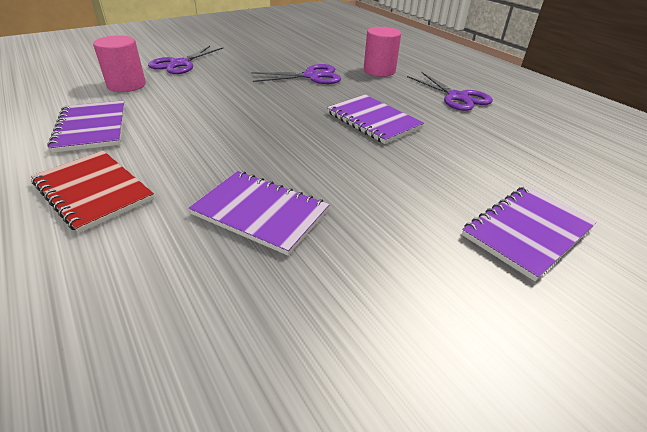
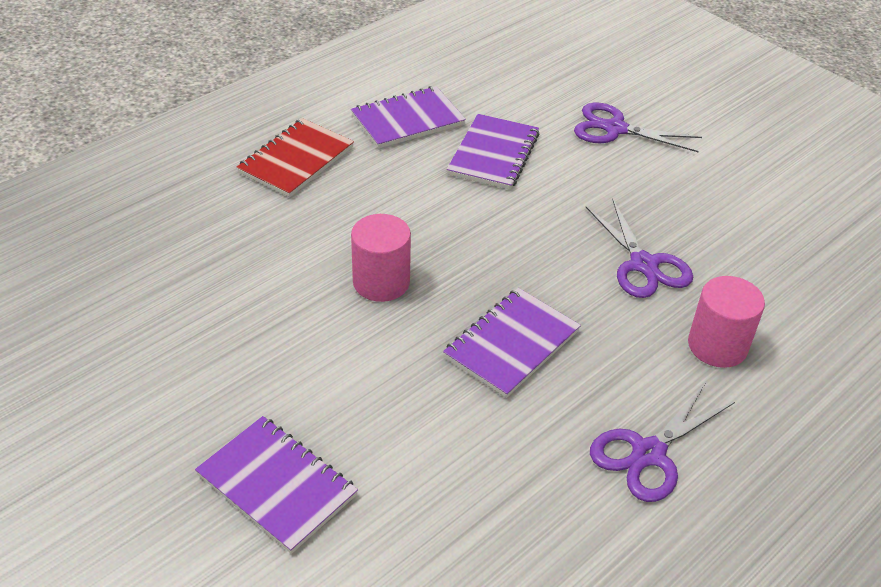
camera: 80 degrees right, 5 degrees up
(126, 85) = (522, 108): pink cylinder -> pink cylinder (381, 282)
(260, 213) = (280, 269): purple notebook -> purple notebook (493, 154)

